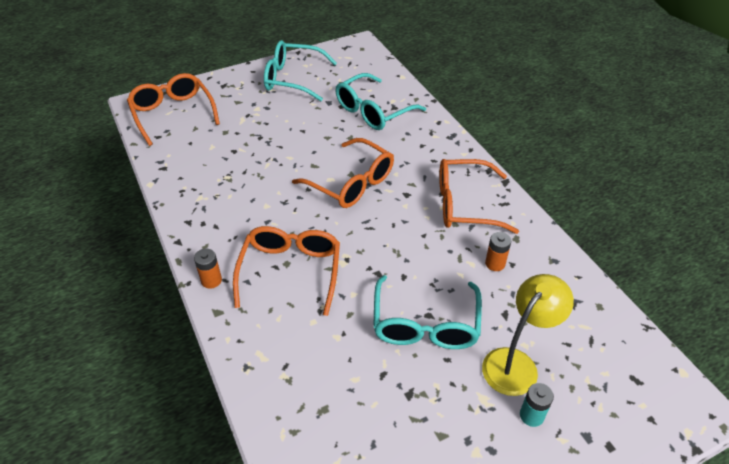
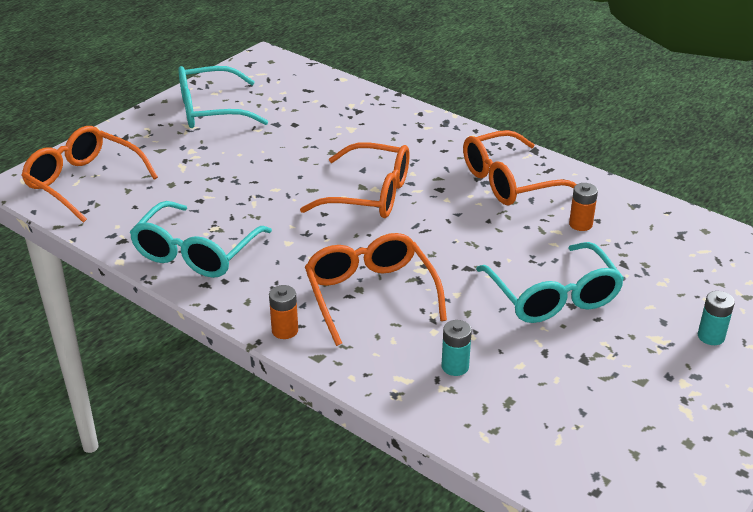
camera: 25 degrees left, 10 degrees down
(306, 360) = (455, 366): none -> turquoise battery
(373, 111) = (337, 120): turquoise glasses -> turquoise glasses (196, 253)
(516, 363) = (665, 300): yellow lamp -> none

